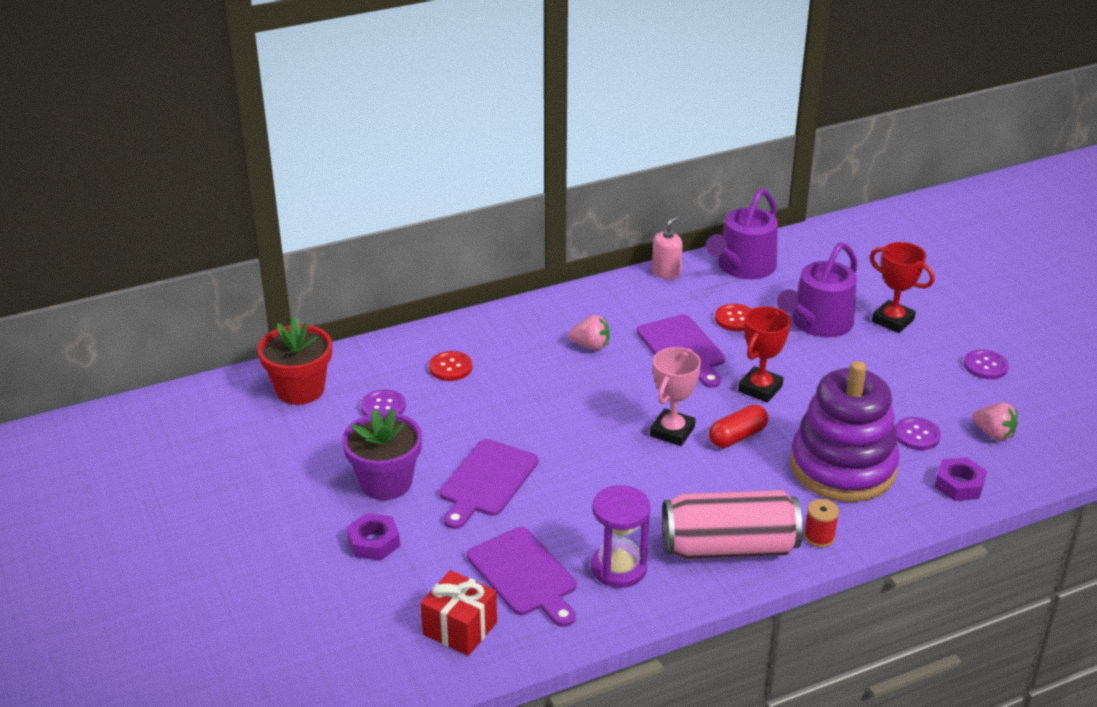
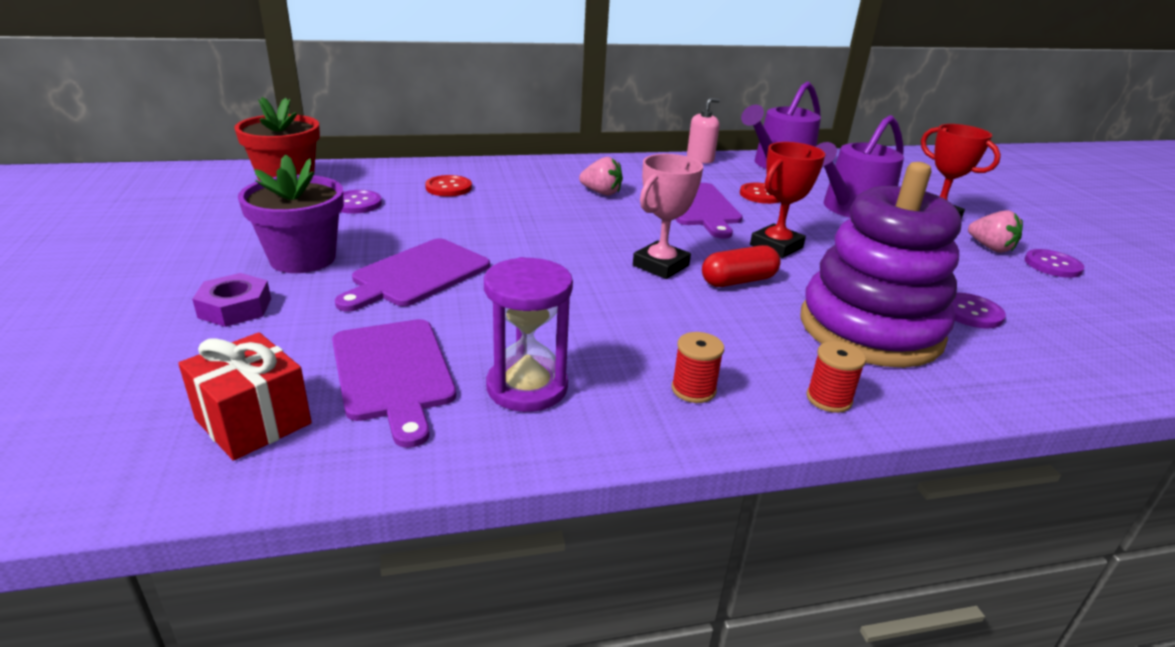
camera: 10 degrees right, 5 degrees down
(729, 547) = (693, 389): pink can -> red spool
(959, 484) = (1037, 371): purple nut -> none
(993, 434) = (1077, 326): pink strawberry -> pink strawberry (990, 248)

